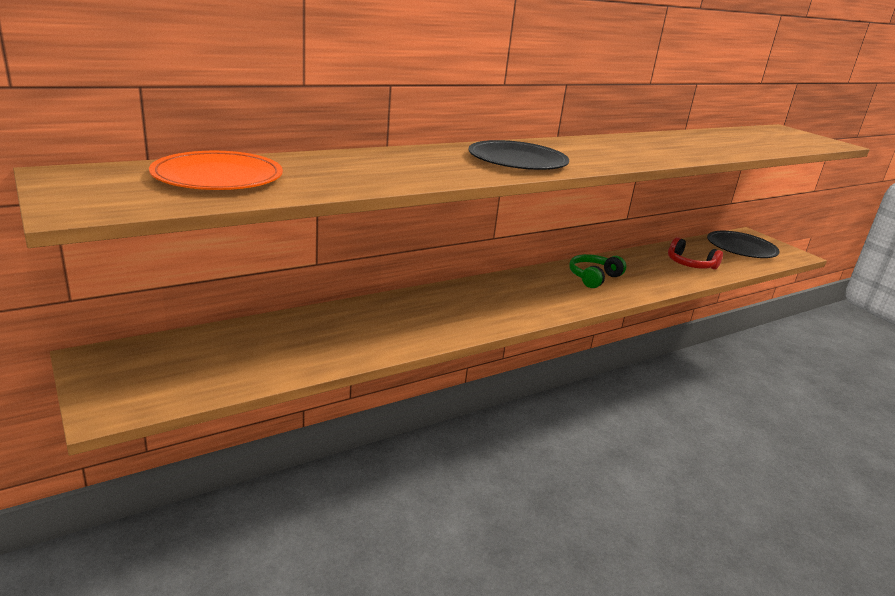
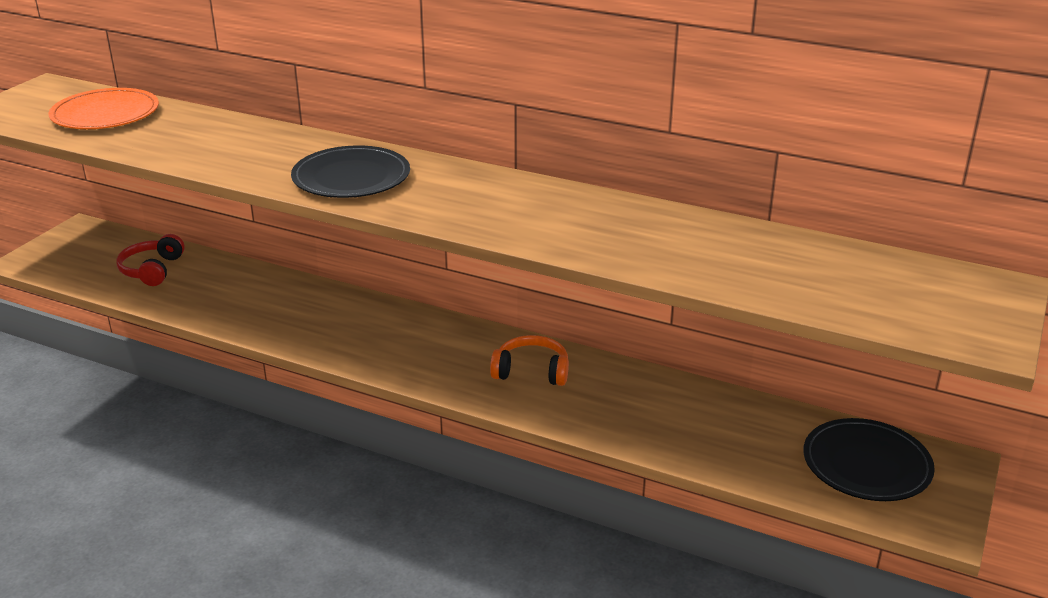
camera: 60 degrees right, 5 degrees up
(593, 277) = (531, 371): green headphones -> orange headphones
(690, 264) = (702, 430): red headphones -> red headphones (152, 270)

